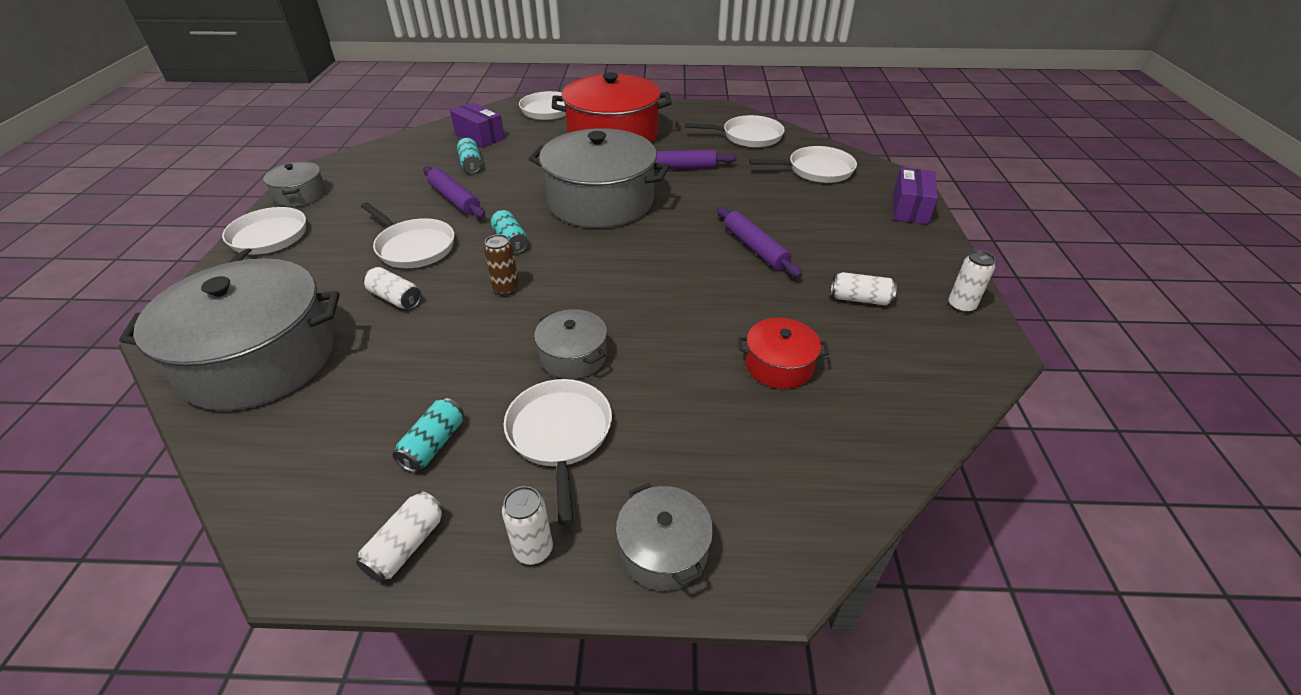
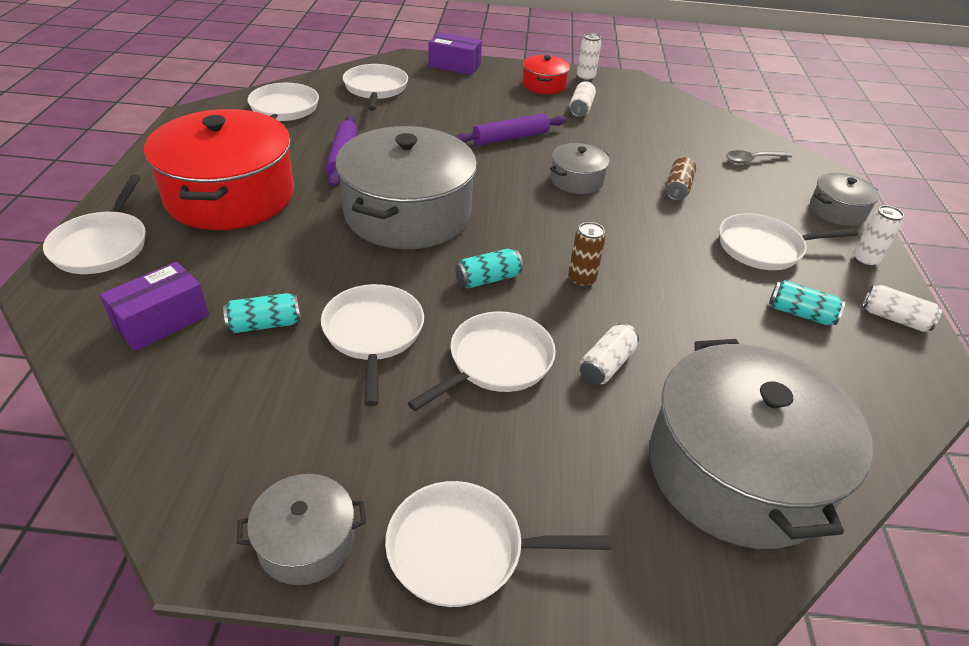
camera: 90 degrees left, 0 degrees up
(454, 199) = (373, 334): purple rolling pin -> white pan
(573, 356) = (675, 239): grey pot -> grey pot (576, 180)
(683, 370) = (678, 188): none -> brown can
(779, 365) = (662, 150): red pot -> red pot (544, 85)
(791, 464) = (752, 160): none -> grey spoon

